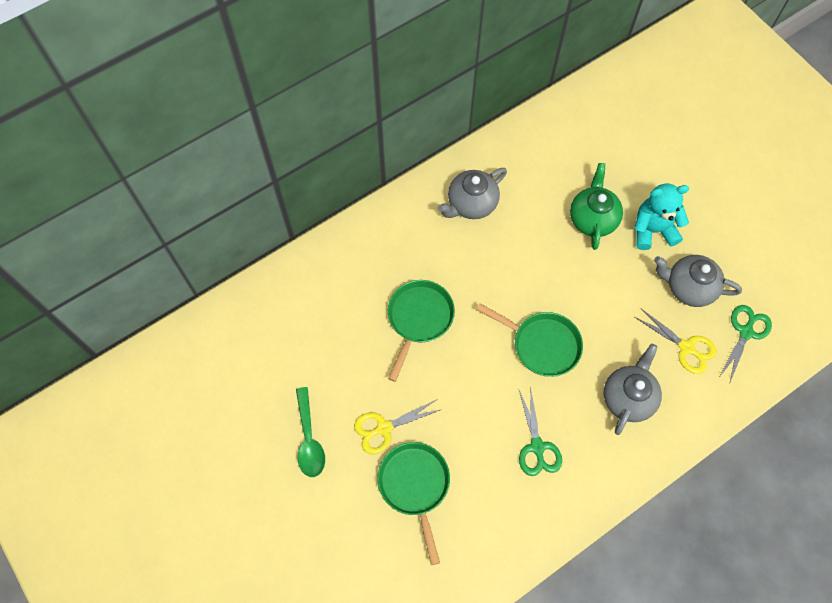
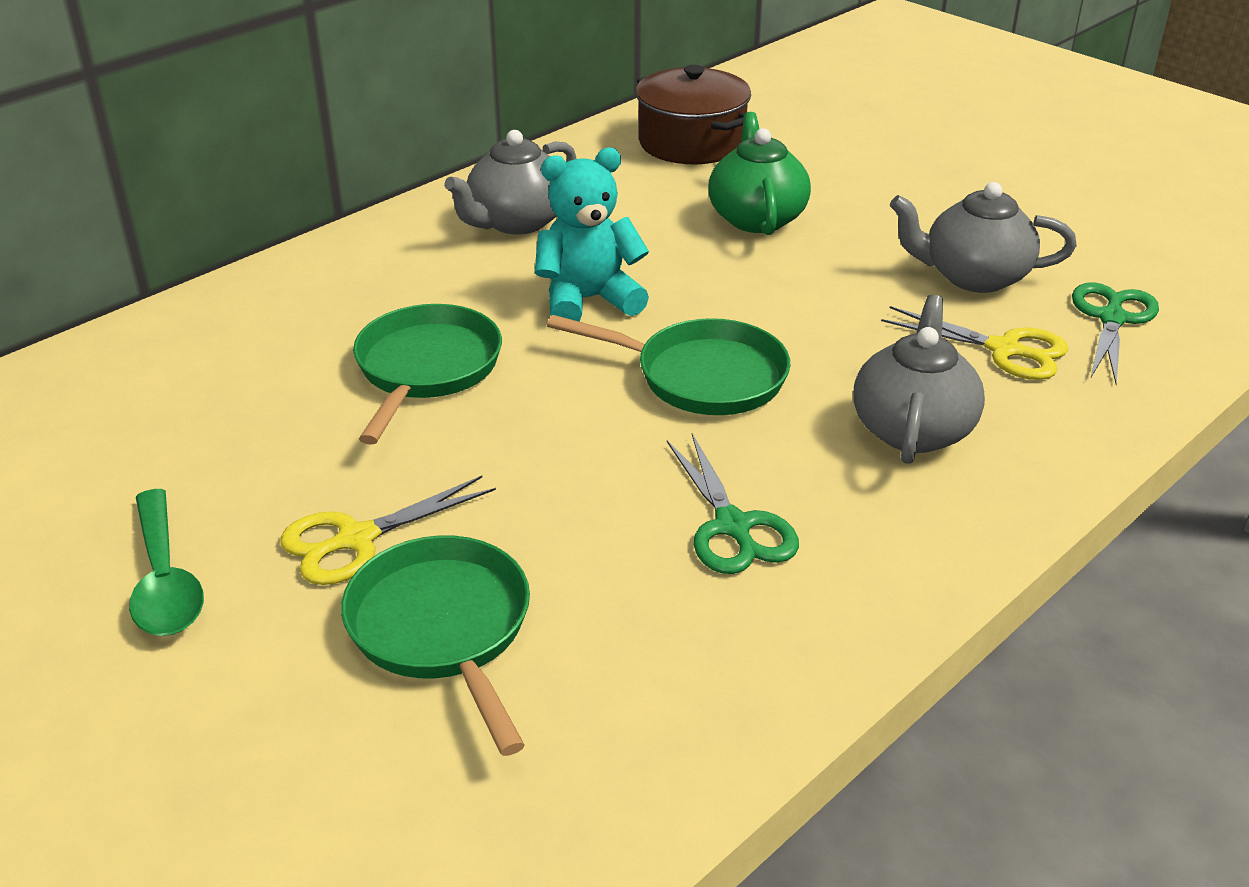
camera: 10 degrees left, 30 degrees down
(572, 141) = (691, 143): none -> brown pot
(652, 230) = (875, 220): turquoise teddy bear -> turquoise teddy bear (588, 300)

